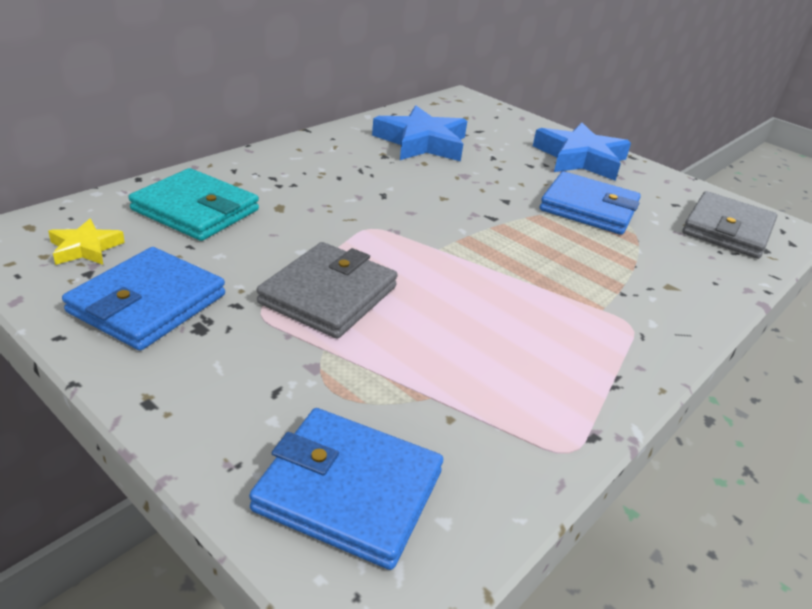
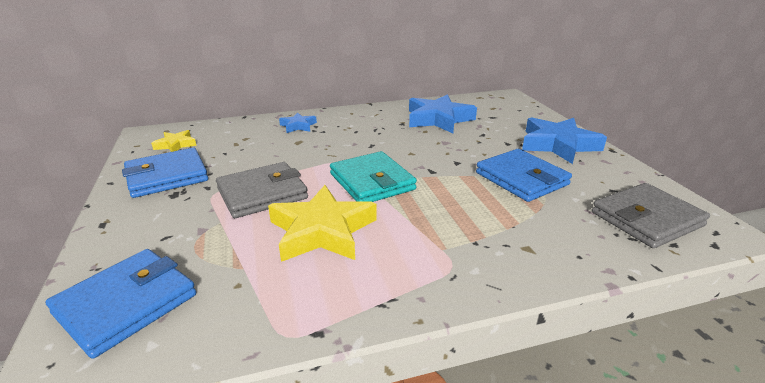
camera: 35 degrees right, 5 degrees down
(196, 210) = (251, 136): turquoise wallet -> turquoise wallet (372, 182)
(248, 182) = (298, 126): none -> blue star
(348, 491) = (126, 304): blue wallet -> blue wallet turned 75 degrees clockwise
(463, 324) = (322, 231): none -> yellow star

